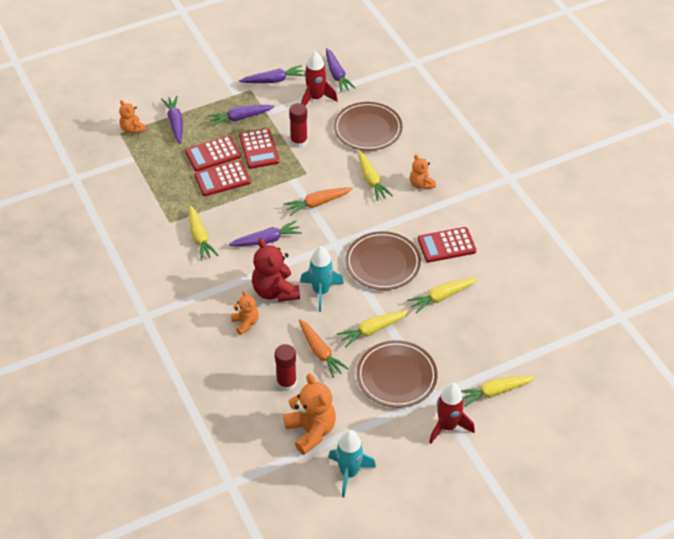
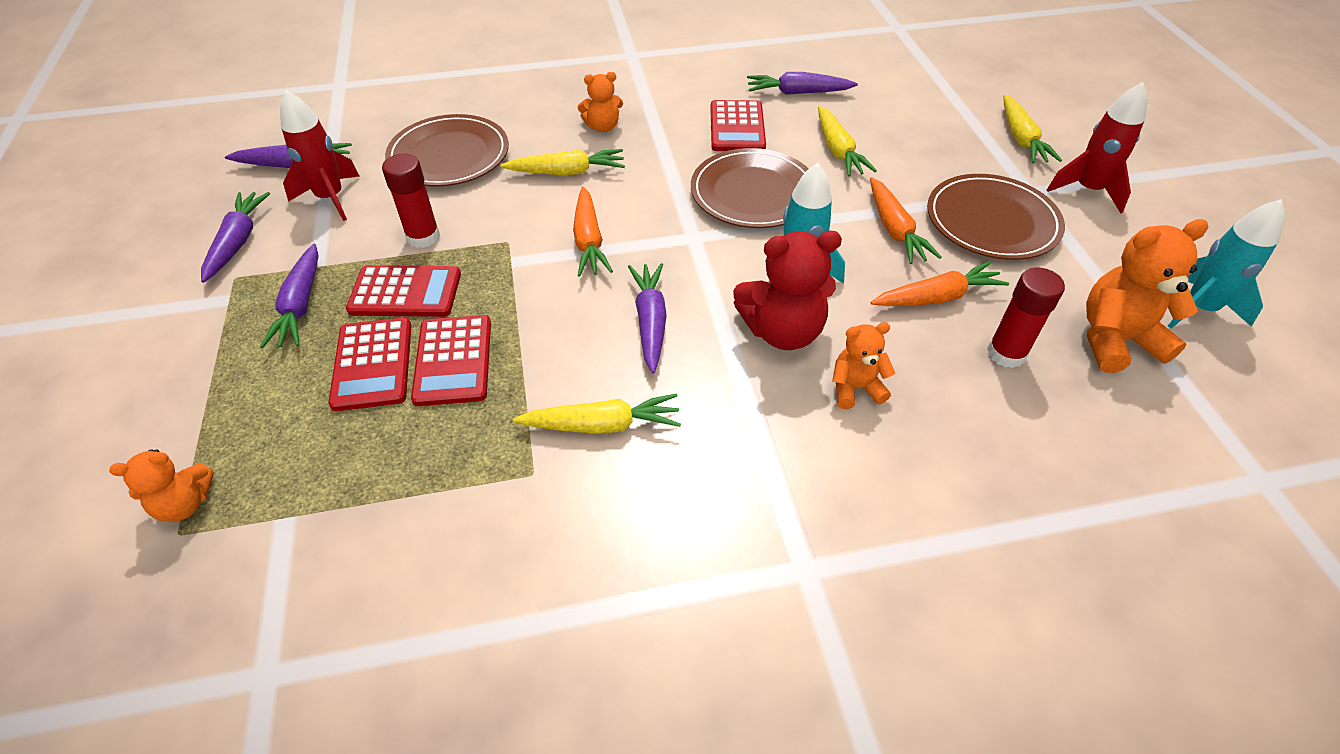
camera: 75 degrees left, 0 degrees up
(175, 123) = (231, 414): purple carrot -> purple carrot (798, 93)
(372, 330) = (894, 229): yellow carrot -> orange carrot

